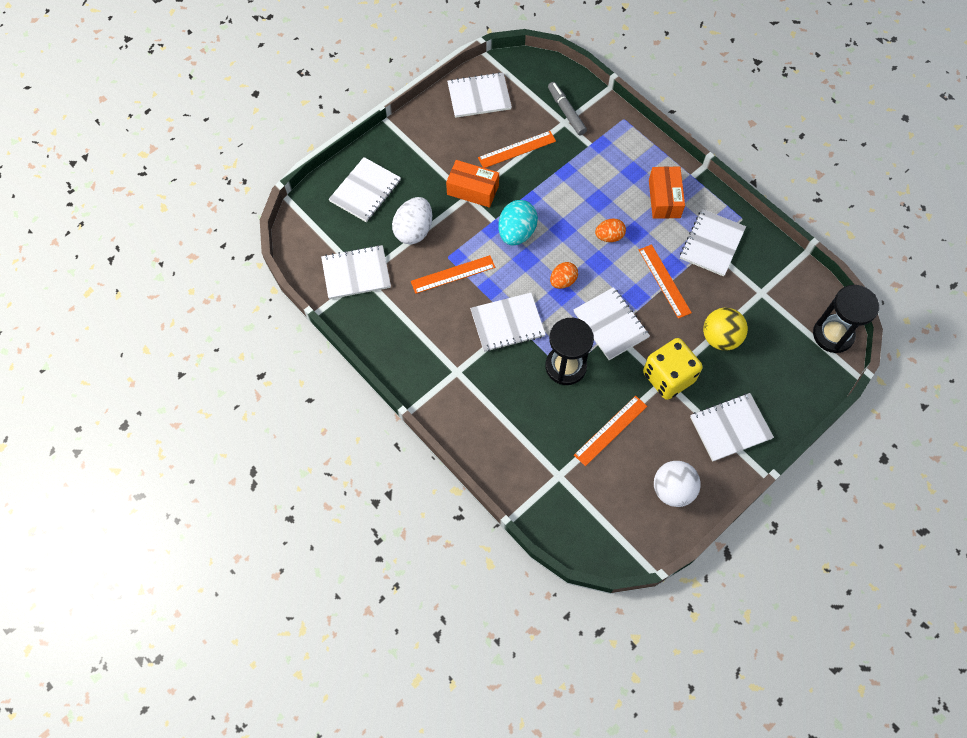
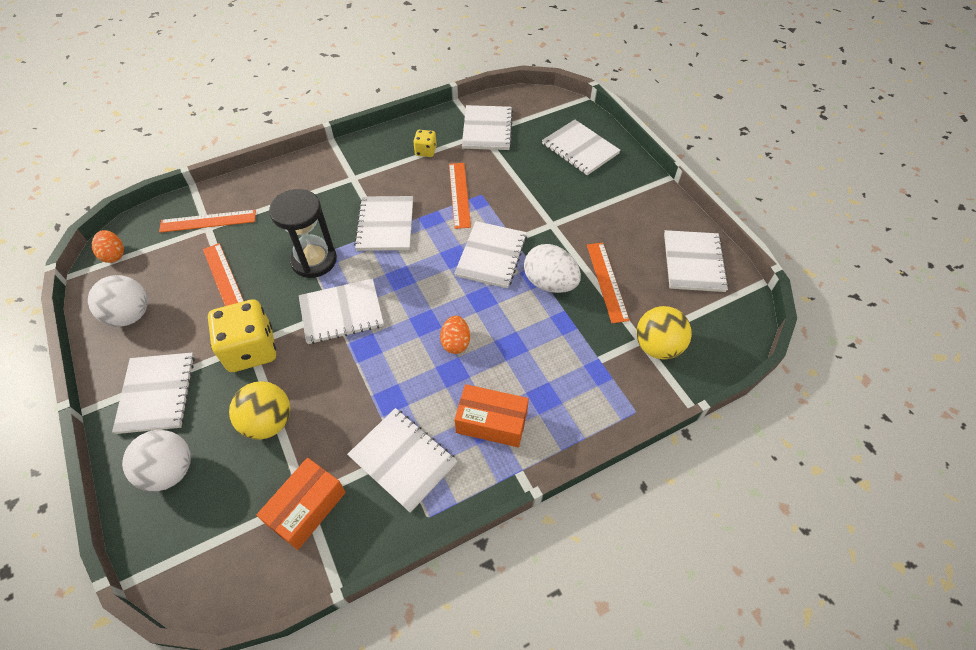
camera: 105 degrees right, 10 degrees down
(402, 319) = (425, 151): none -> yellow dice
(414, 230) = (521, 175): white egg -> white egg (550, 283)
(473, 190) = (559, 230): orange box -> orange box (307, 508)
(516, 233) = (491, 256): turquoise egg -> white notebook
(563, 281) = (414, 282): orange egg -> orange egg (114, 255)
(566, 112) = (657, 346): grey marker -> yellow ball
(664, 281) = (372, 384): orange ruler -> orange ruler (208, 221)
(780, 386) = (170, 471): none -> white ball
(833, 335) = (197, 575): black hourglass -> none

